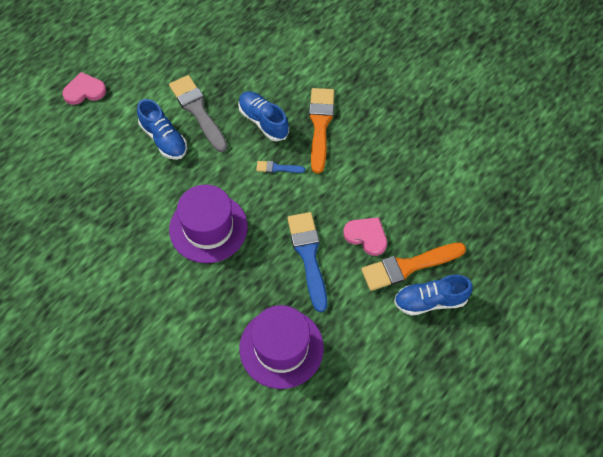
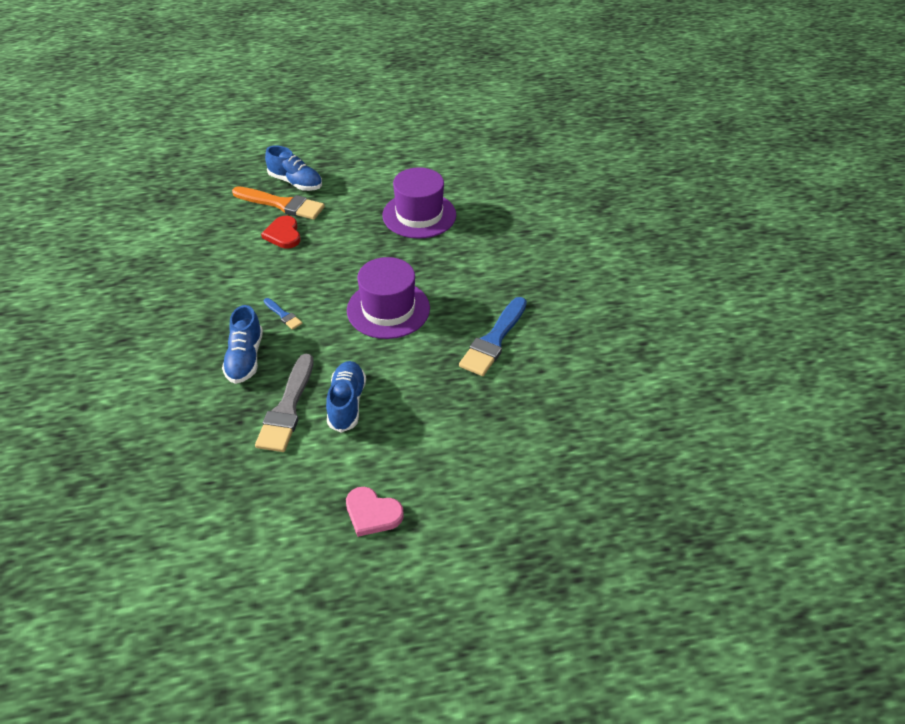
camera: 140 degrees left, 15 degrees down
(308, 256) = (338, 248): blue brush -> blue brush (494, 340)
(320, 125) = (206, 323): orange brush -> none
(366, 236) = (283, 234): pink heart -> red heart

